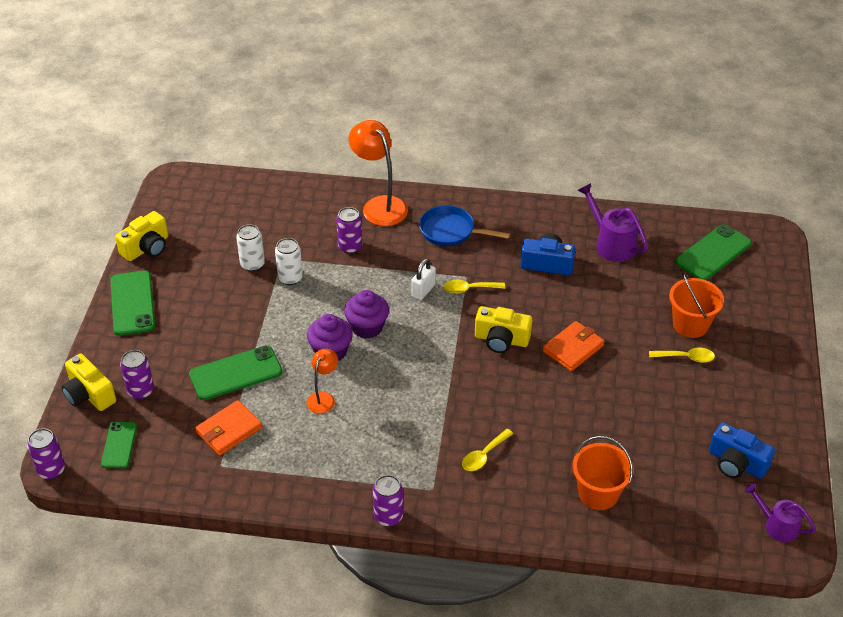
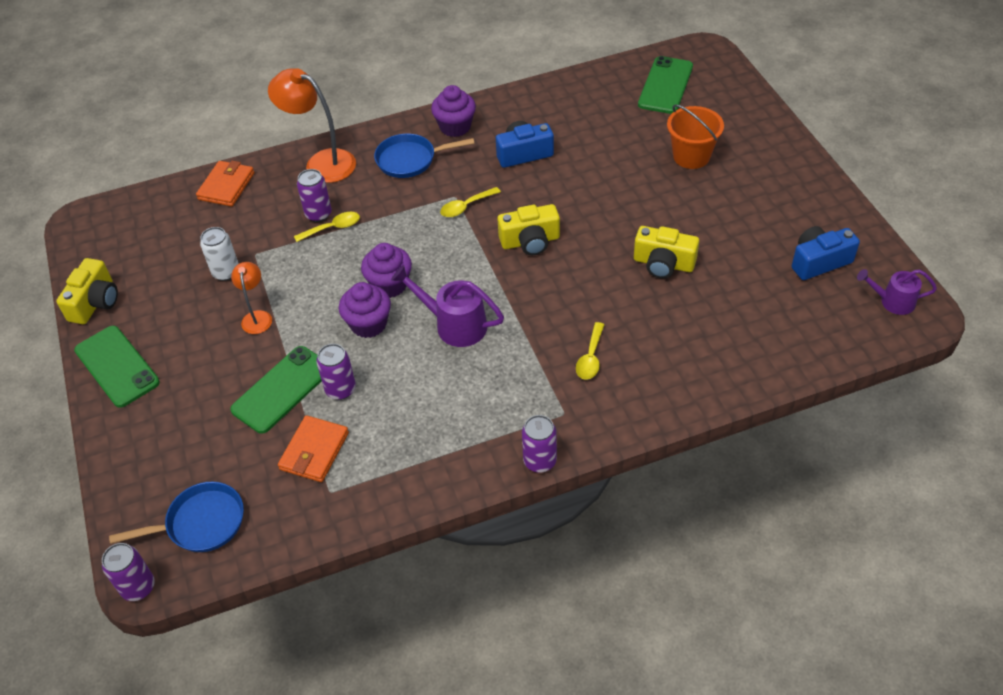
camera: 25 degrees left, 5 degrees up
(89, 394) = (129, 484): yellow camera -> yellow camera (663, 264)
(119, 445) = (201, 523): green phone -> blue pan
(141, 391) = (187, 454): purple can -> purple can (340, 389)
(290, 278) = (276, 269): white can -> none
(323, 398) = (392, 373): orange lamp -> orange lamp (257, 317)
(423, 290) = (422, 226): white padlock -> none
(506, 218) = (455, 127): none -> purple cupcake
(573, 348) = (602, 221): orange wallet -> orange wallet (226, 186)
(598, 493) = (721, 345): orange bucket -> none
(611, 243) = (569, 112): purple watering can -> purple watering can (454, 324)
(686, 357) = (708, 187): yellow spoon -> yellow spoon (333, 228)
(736, 463) = (819, 262): blue camera -> blue camera turned 150 degrees clockwise

